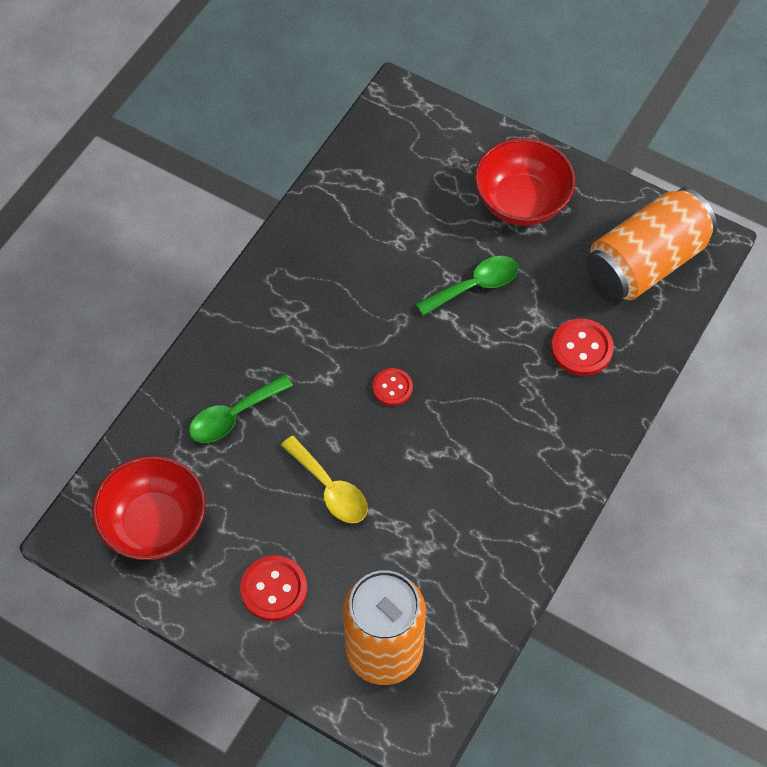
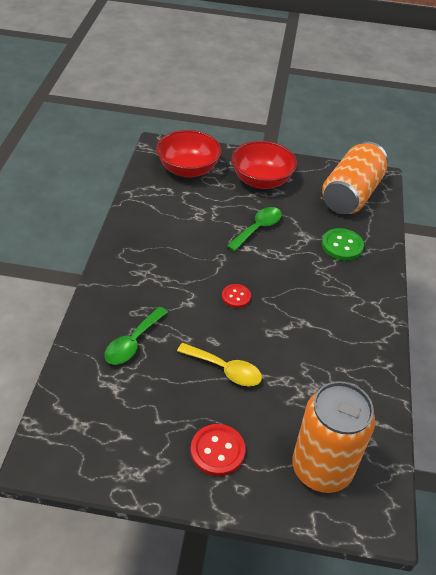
camera: 25 degrees left, 15 degrees down
(154, 524) = (103, 433): red bowl -> red bowl (188, 169)
(581, 348) = (342, 246): red button -> green button

